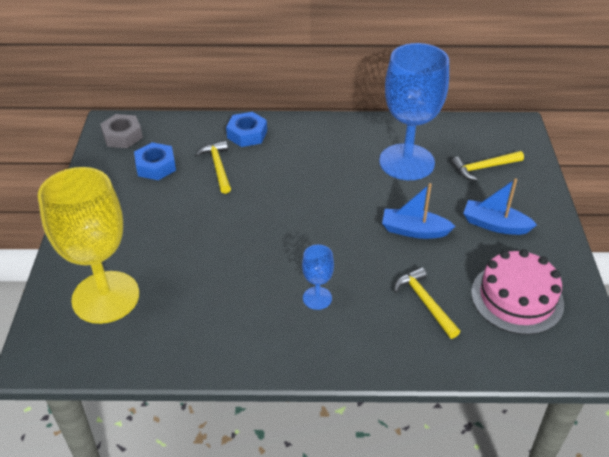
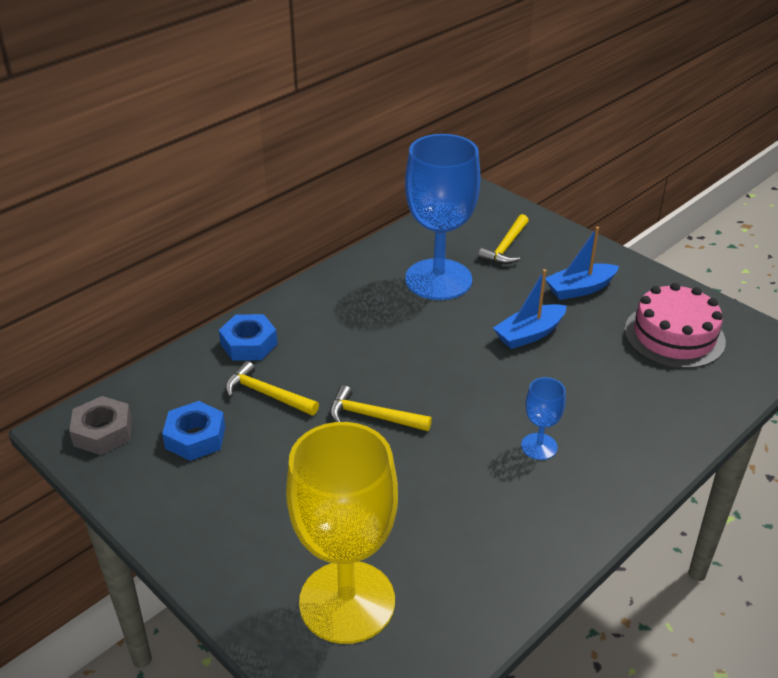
camera: 45 degrees left, 5 degrees down
(425, 302) = (621, 386): yellow hammer -> yellow hammer (373, 416)

